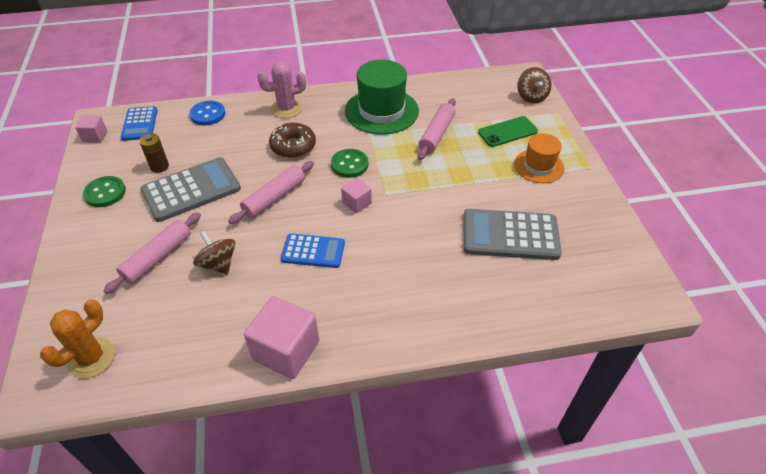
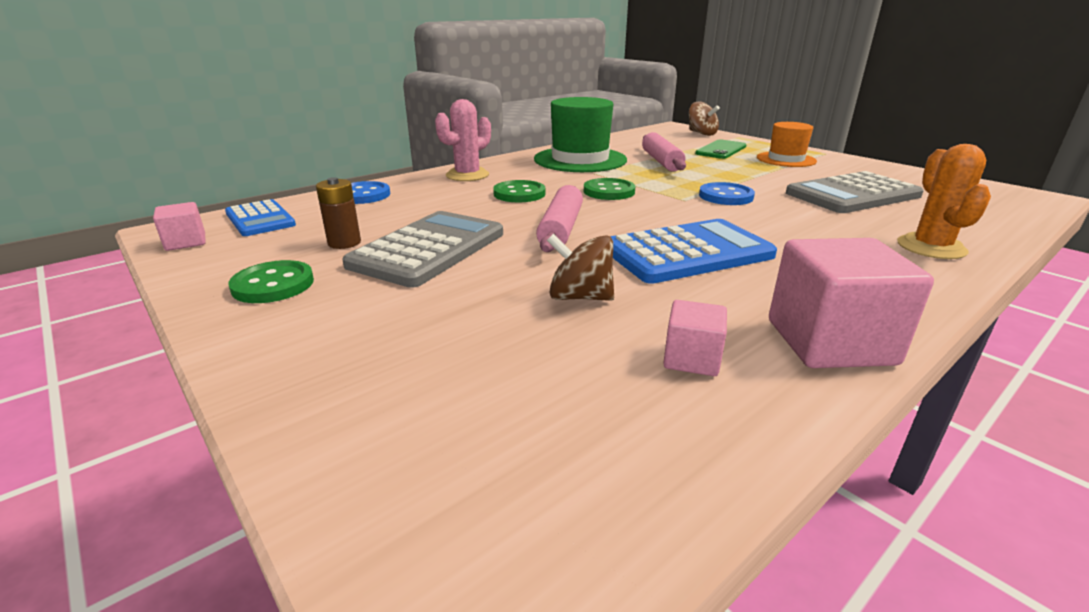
camera: 30 degrees left, 20 degrees down
(92, 358) = (522, 492): orange cactus -> orange cactus (931, 247)
(158, 257) = (469, 319): pink rolling pin -> none
(293, 146) = (519, 194): brown donut -> green button
(313, 251) = (687, 252): blue calculator -> blue calculator, size x1.62
(356, 203) = (667, 211): pink cube -> pink cube (691, 359)
(417, 201) = (725, 196): none -> blue button

